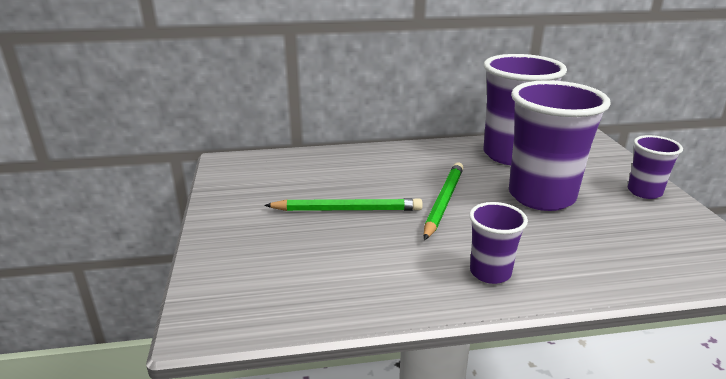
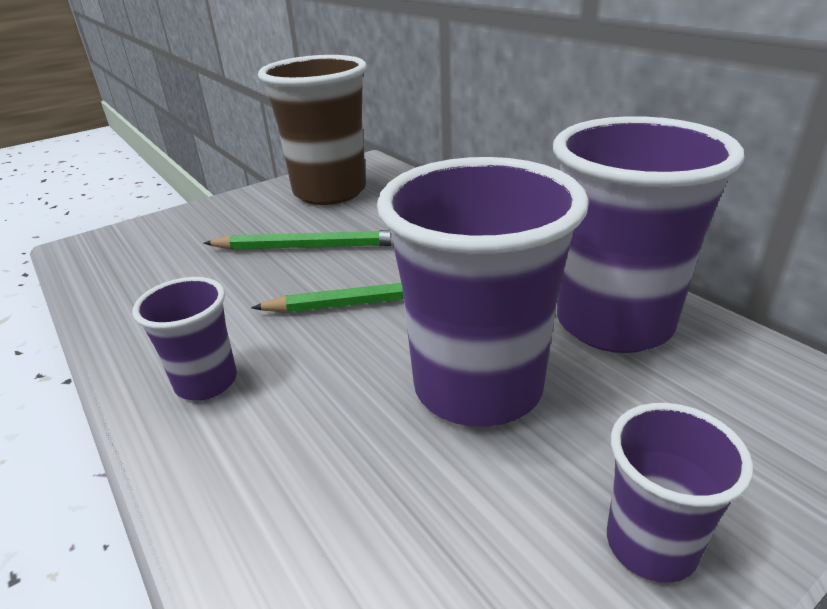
camera: 65 degrees right, 5 degrees up
(262, 185) = (330, 192): none -> brown cup
(347, 210) = (309, 247): green pencil -> green pencil turned 60 degrees counterclockwise

